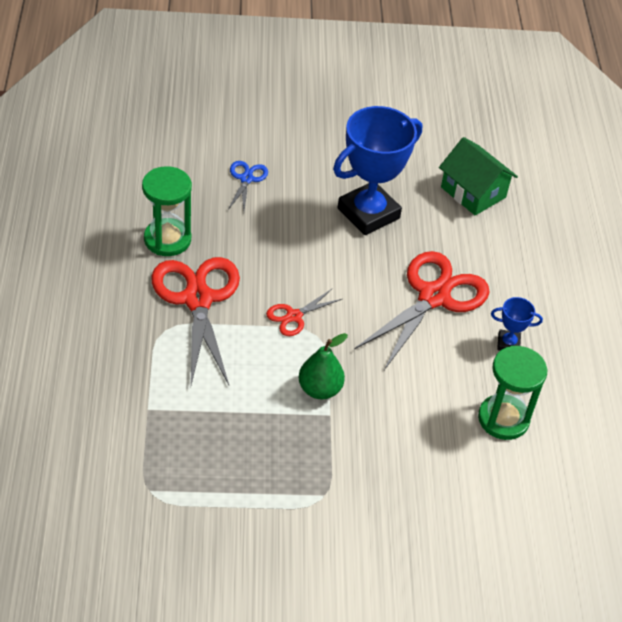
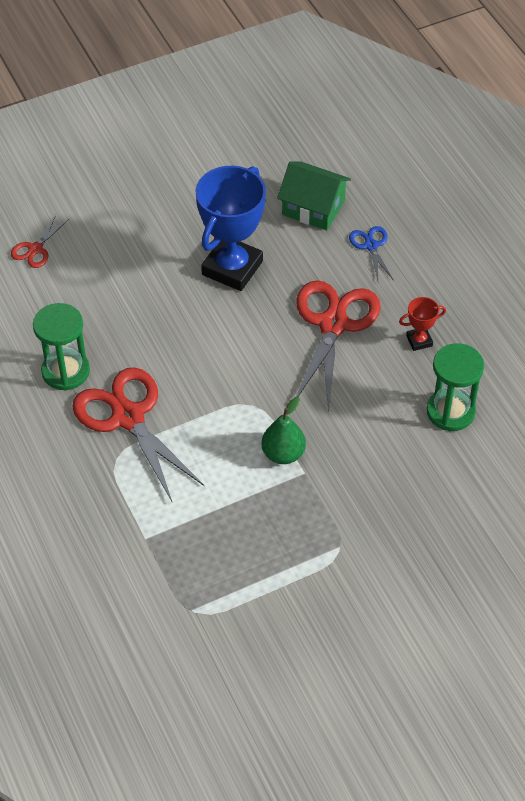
camera: 20 degrees left, 5 degrees up
(246, 179) = (102, 280): blue scissors -> blue scissors (371, 246)
(294, 316) = (222, 396): red scissors -> red scissors (35, 249)
(508, 343) = (419, 341): blue trophy -> red trophy

